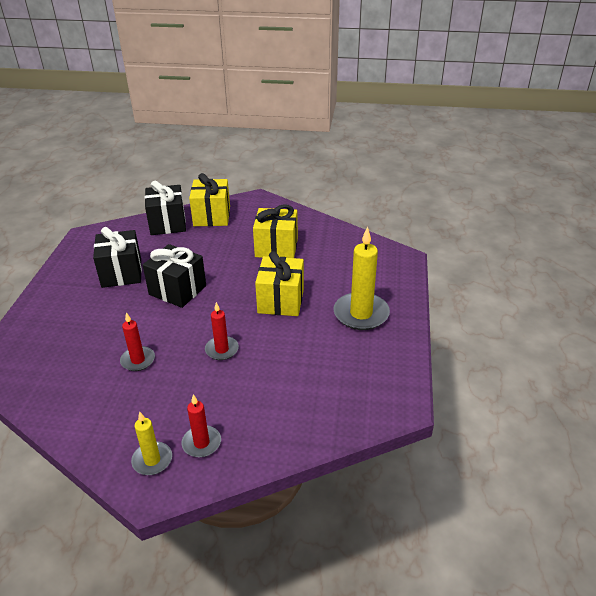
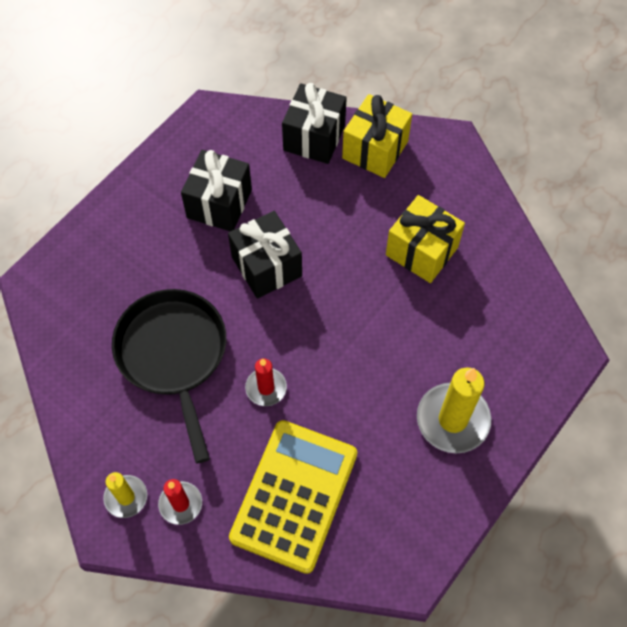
camera: 30 degrees right, 25 degrees up
(138, 360) = (173, 355): red candle -> black pan
(281, 301) = (372, 347): yellow gift -> none
(286, 398) = (294, 495): none -> yellow calculator

